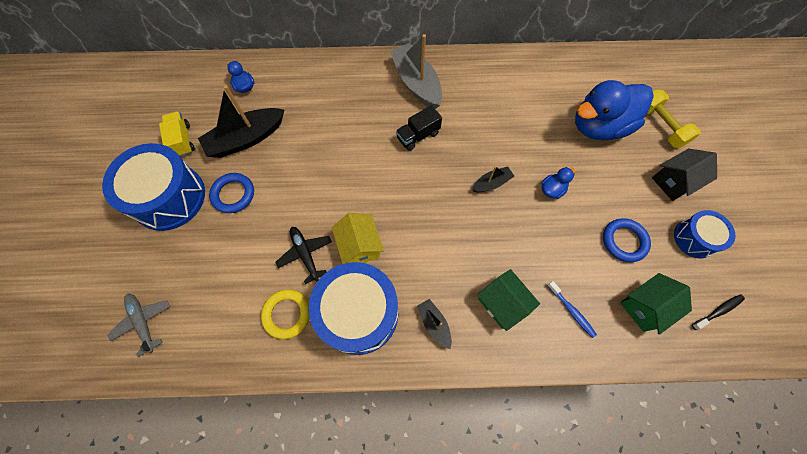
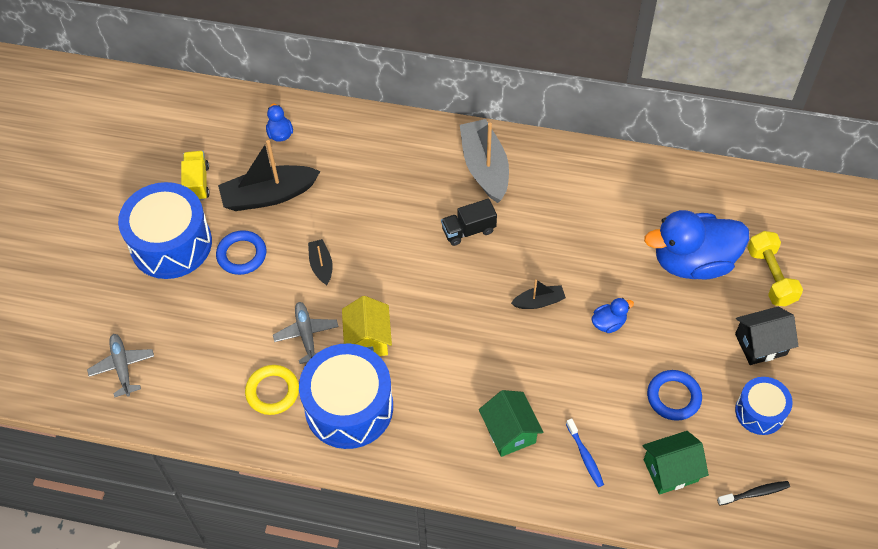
camera: 15 degrees right, 10 degrees down
(305, 254) = (306, 335): black plane -> grey plane
(434, 324) = (428, 436): black boat -> black boat (321, 265)

